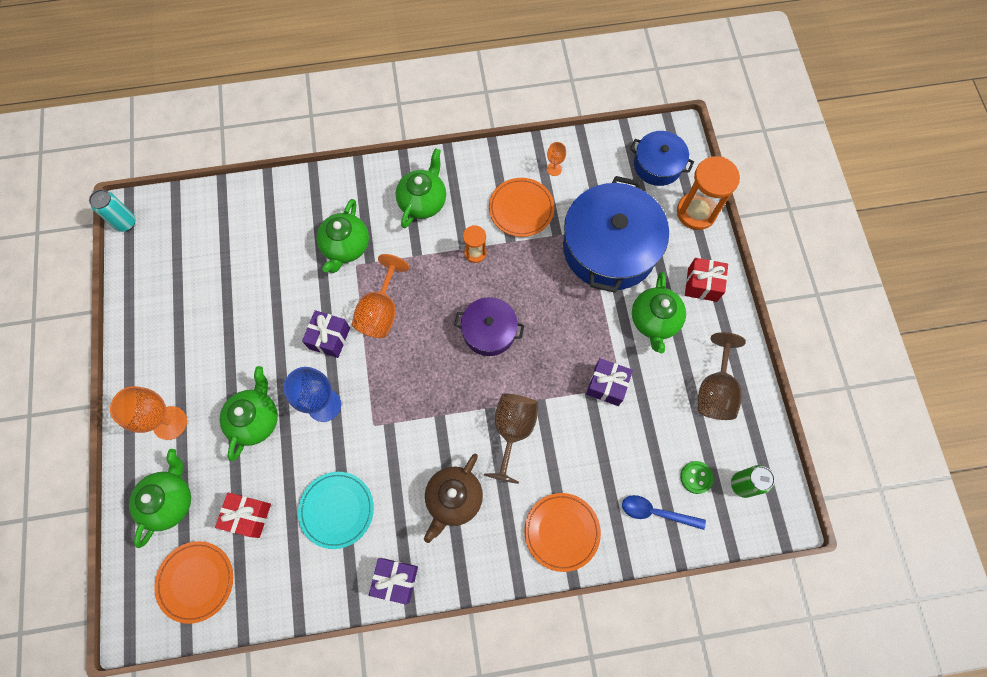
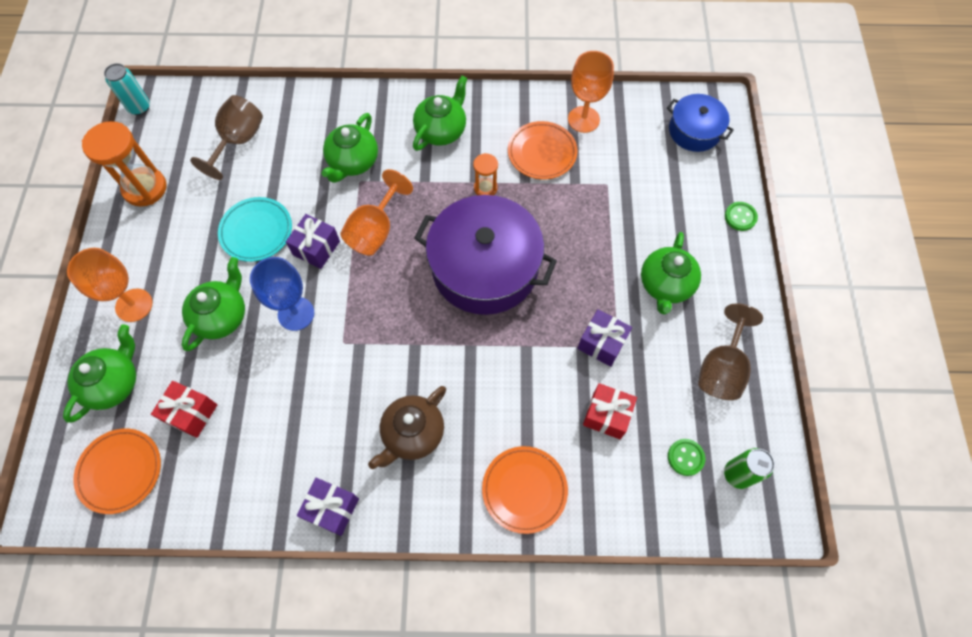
camera: 10 degrees right, 5 degrees down
(337, 510) = (285, 423): turquoise plate -> turquoise plate (256, 231)
(489, 331) = (485, 267): purple pot -> purple pot, size x1.86
(512, 430) = (490, 373): brown goblet -> brown goblet (238, 141)
(554, 169) = (583, 119): orange goblet -> orange goblet, size x1.98
(610, 248) = (629, 204): blue pot -> none
(656, 512) = (634, 487): blue spoon -> none
(696, 212) = (728, 183): orange hourglass -> orange hourglass (145, 188)
(702, 284) = (724, 256): red gift -> red gift (607, 415)
(711, 244) = (740, 217): none -> green button

